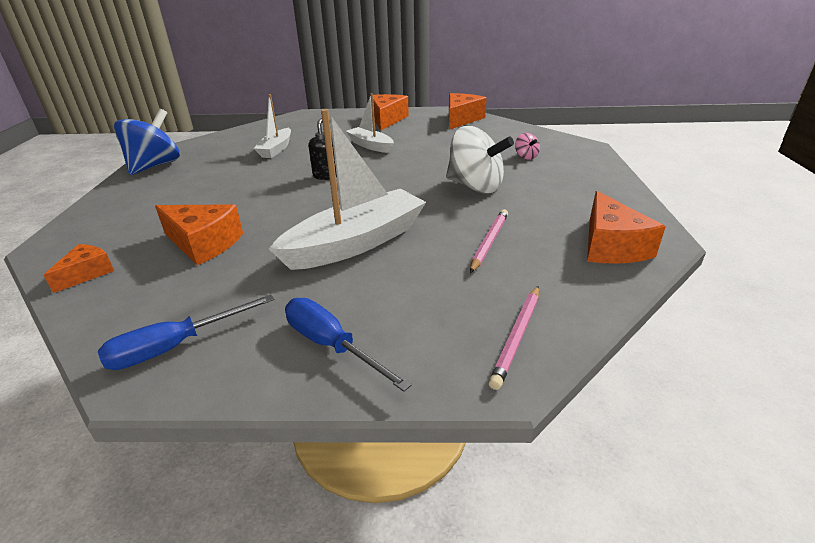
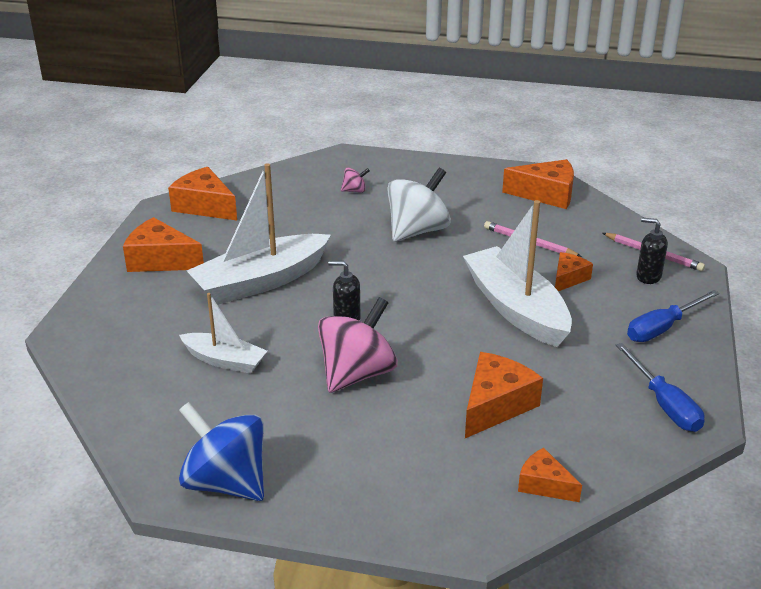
camera: 80 degrees left, 0 degrees up
(257, 187) = (357, 374): none -> pink spinning top
(370, 146) = (261, 281): white boat -> white boat, size x1.78
(424, 270) = (568, 278): none -> orange cheese
(453, 332) = (648, 276): none -> black soap dispenser

